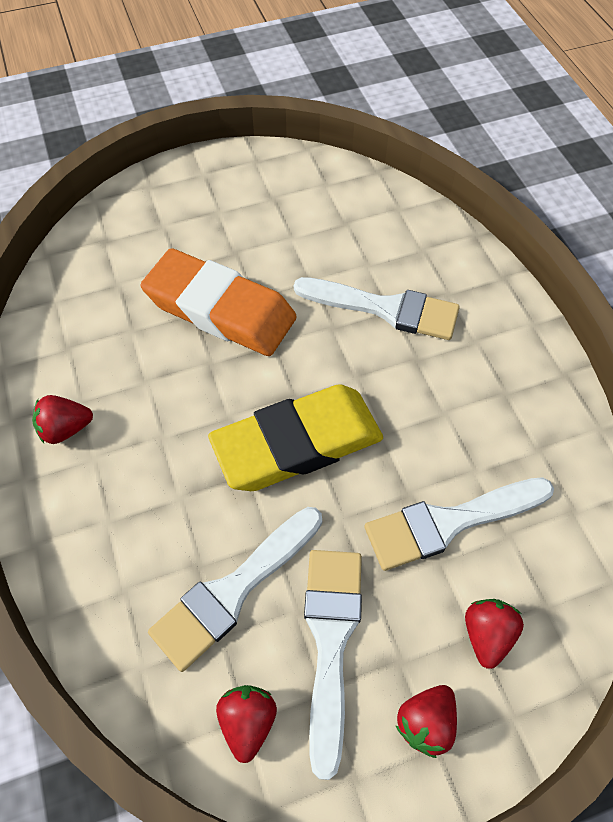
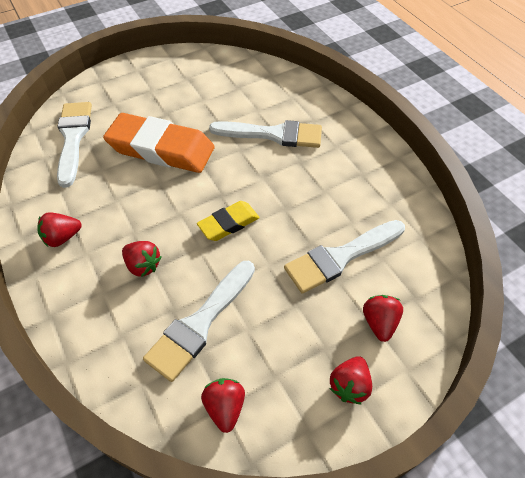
camera: 10 degrees left, 5 degrees down
(168, 489) = (143, 265): none -> red strawberry
(297, 443) = (229, 224): yellow eraser -> yellow eraser, size x0.53
(331, 641) = (274, 344): white brush -> white brush (73, 138)

